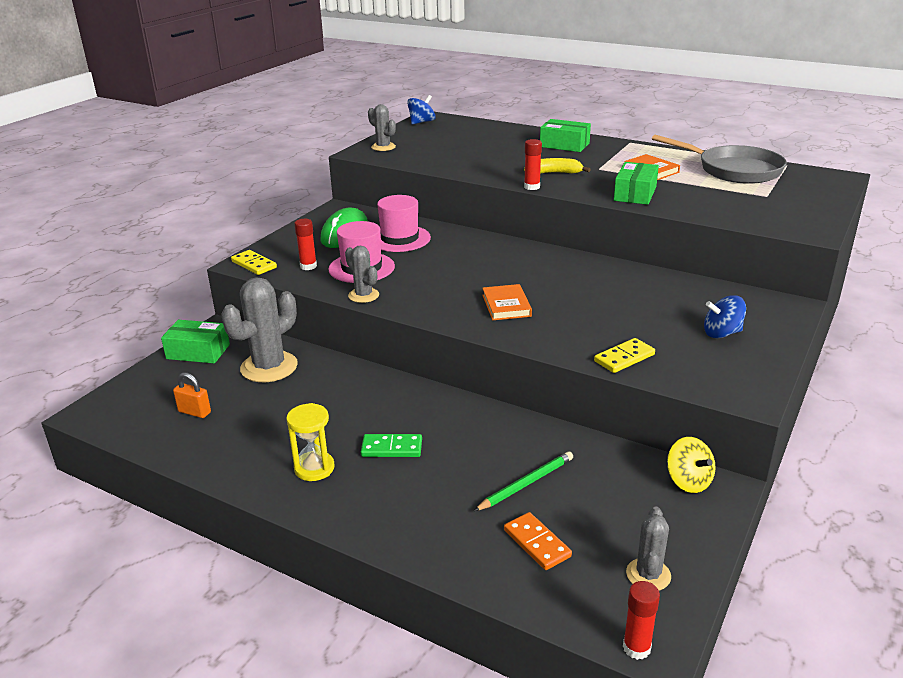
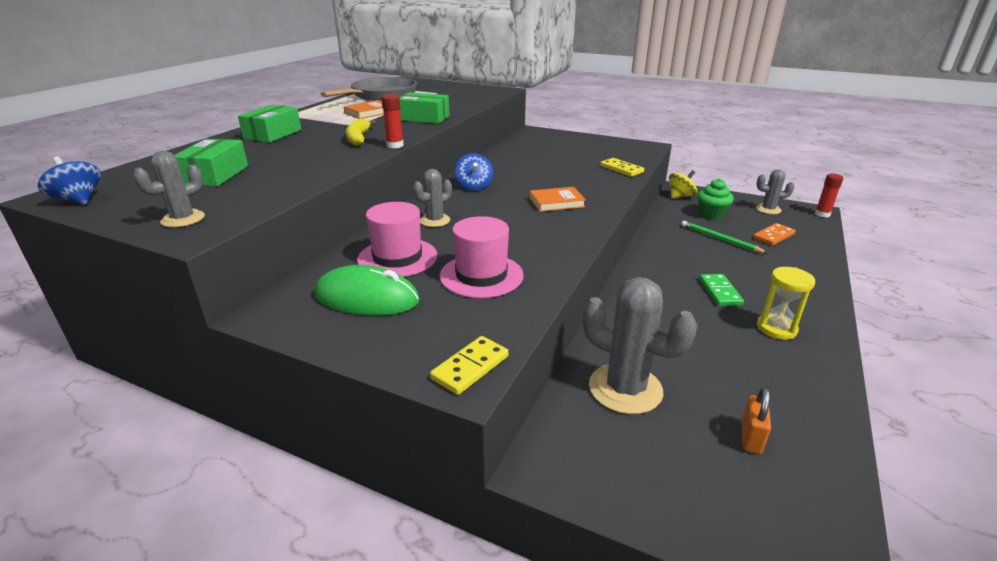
camera: 95 degrees left, 0 degrees up
(198, 351) = (610, 475): green box -> green box (215, 175)
(308, 266) = (477, 315): red glue stick -> none
(363, 295) = (553, 268): grey cactus -> grey cactus (435, 220)
(615, 497) = (711, 214): none -> green cupcake
(722, 333) = (576, 146): blue spinning top -> blue spinning top (474, 186)

